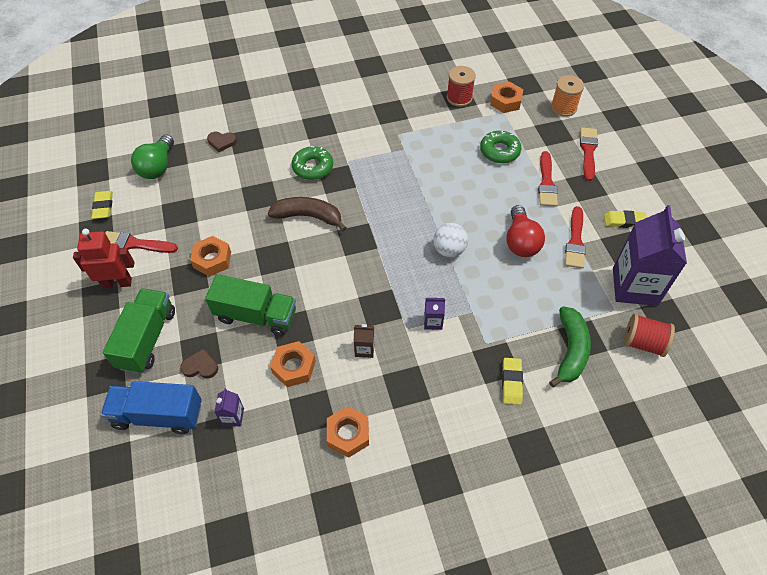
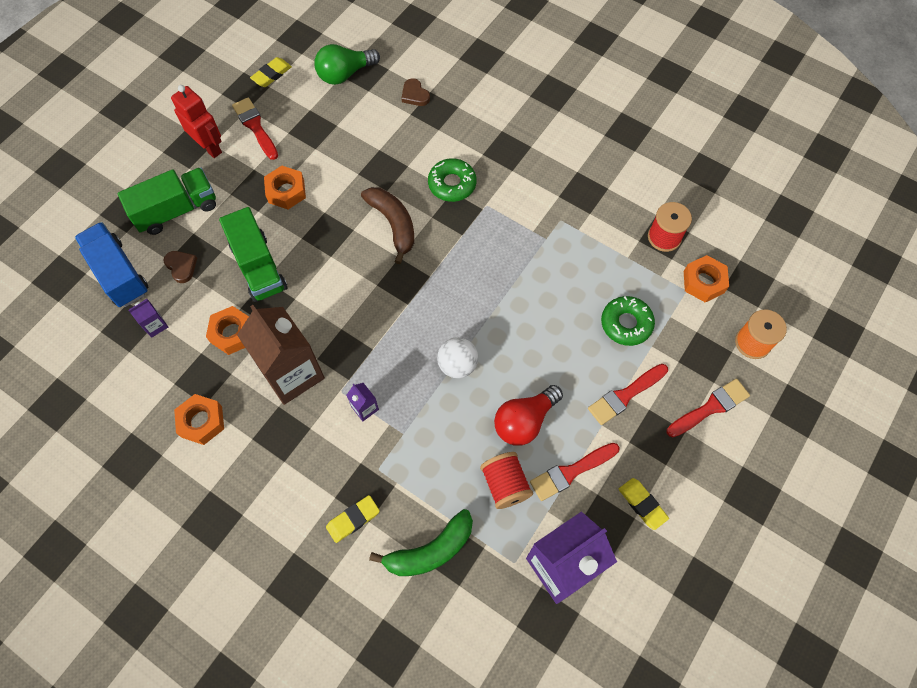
camera: 50 degrees right, 10 degrees up
(364, 349) = (292, 373): brown carton -> brown carton, size x2.42
(643, 343) = (496, 615): red spool -> red spool (505, 484)

